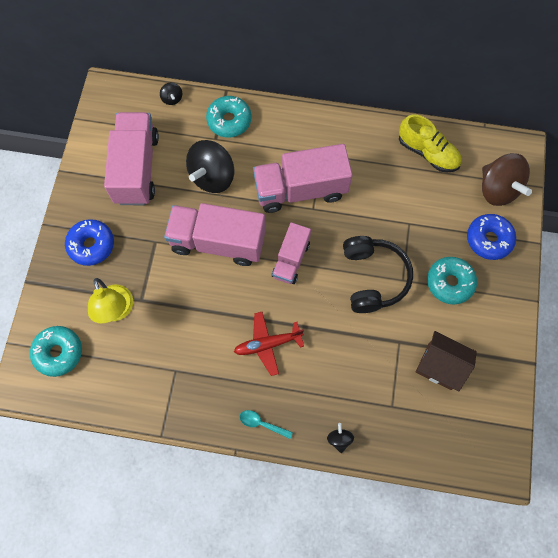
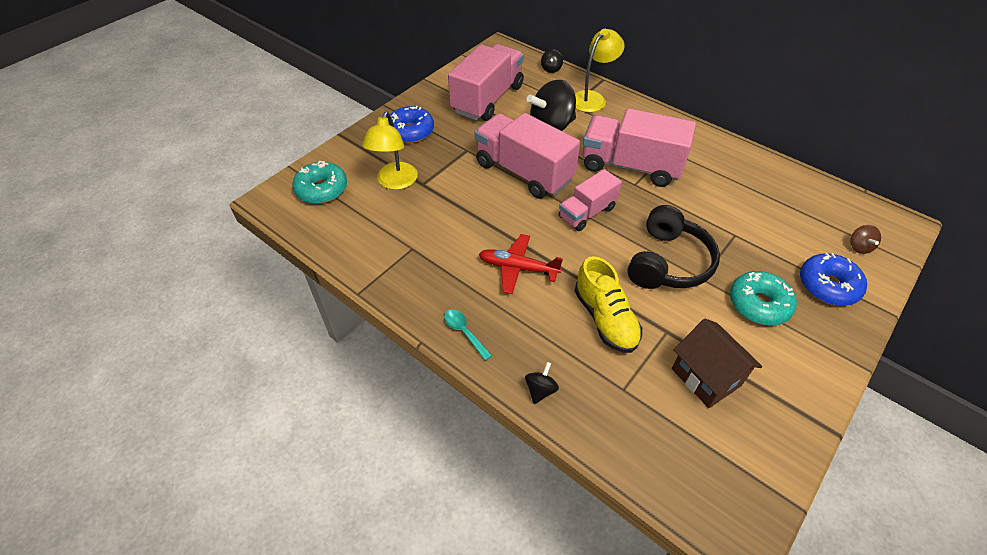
camera: 30 degrees right, 20 degrees down
(229, 121) = (592, 98): turquoise donut -> yellow lamp
(427, 152) = (786, 188): yellow shoe -> yellow shoe (605, 318)
(498, 189) = (859, 247): brown spinning top -> brown spinning top, size x0.44

